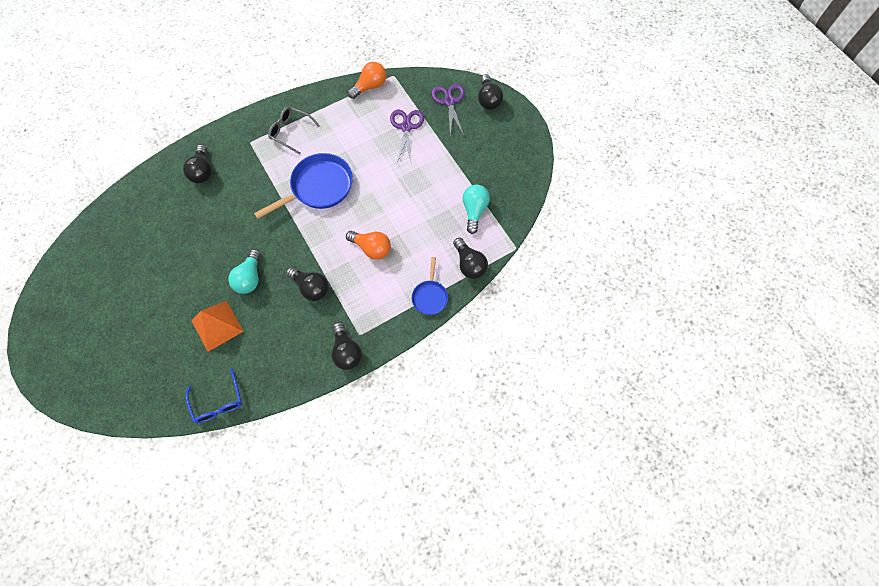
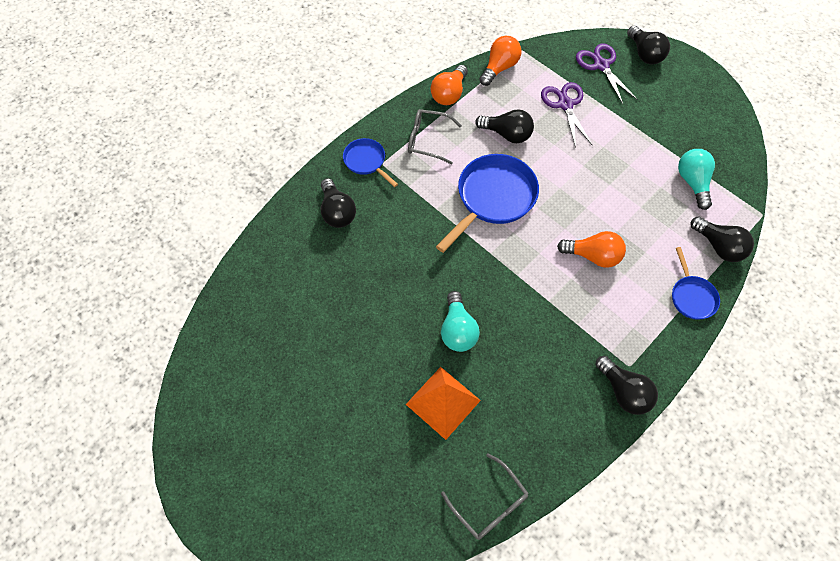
camera: 15 degrees left, 5 degrees down
(218, 402) = (489, 503): blue glasses -> grey glasses
(239, 138) = (366, 161): none -> blue pan
(311, 287) = (541, 322): black light bulb -> black light bulb (507, 134)
(322, 99) = (449, 94): none -> orange light bulb

